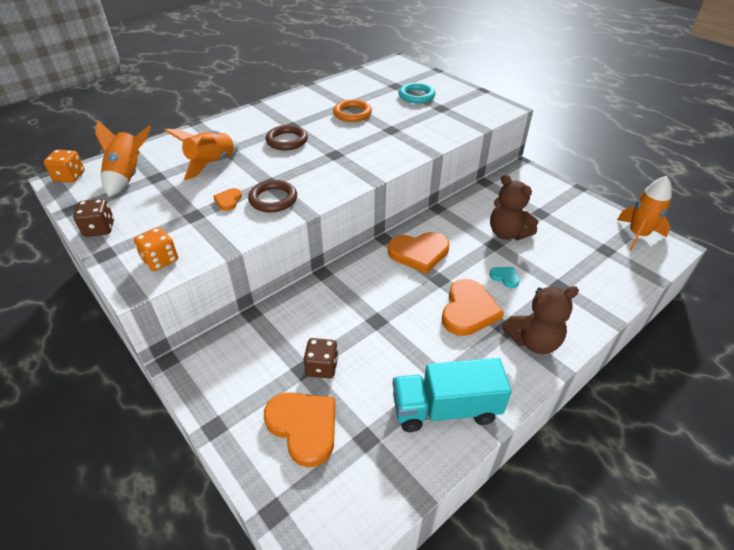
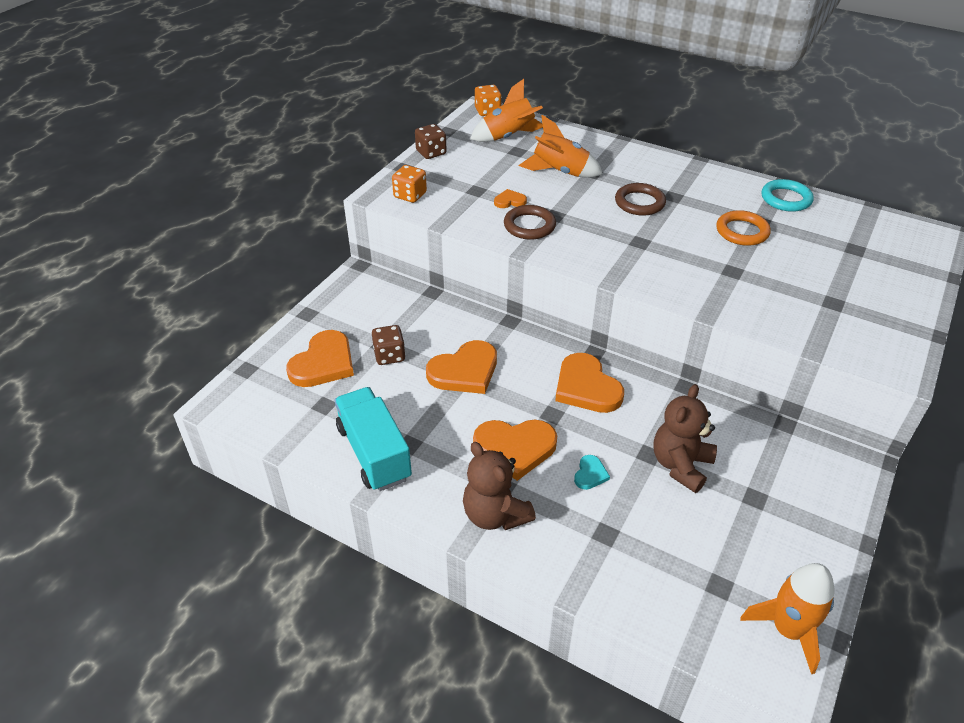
camera: 70 degrees right, 0 degrees up
(369, 318) = (464, 371): none -> orange heart
(416, 96) = (845, 273): turquoise ring -> turquoise ring (786, 199)

